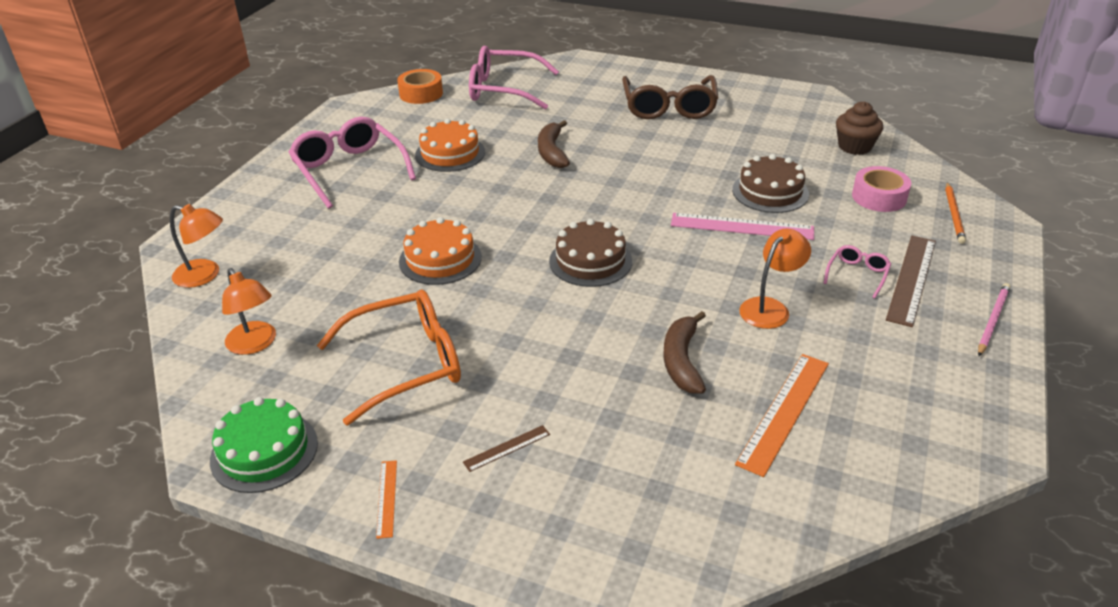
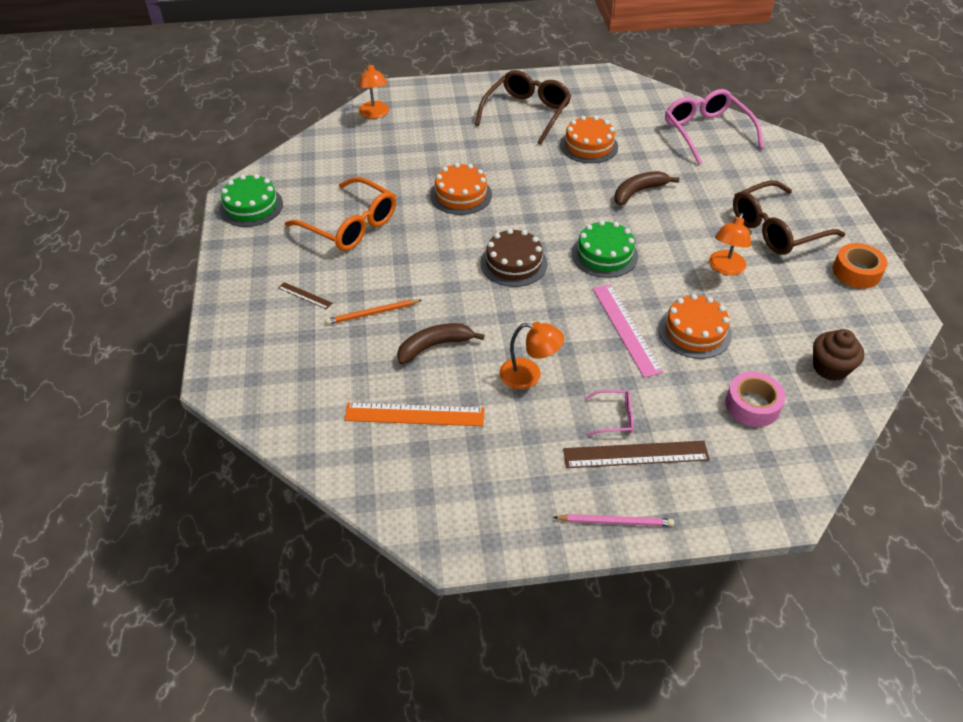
camera: 60 degrees right, 10 degrees up
(255, 344) = (329, 162): orange lamp -> orange lamp (725, 268)
(349, 170) = (527, 113): pink glasses -> brown glasses
(386, 498) = (242, 265): orange ruler -> none
(421, 93) = (656, 97): orange tape -> orange tape (856, 272)
(626, 202) = (604, 254): none -> green cake
(770, 192) = (694, 331): brown cake -> orange cake
(954, 215) = (769, 466): orange pencil -> orange pencil (372, 313)

